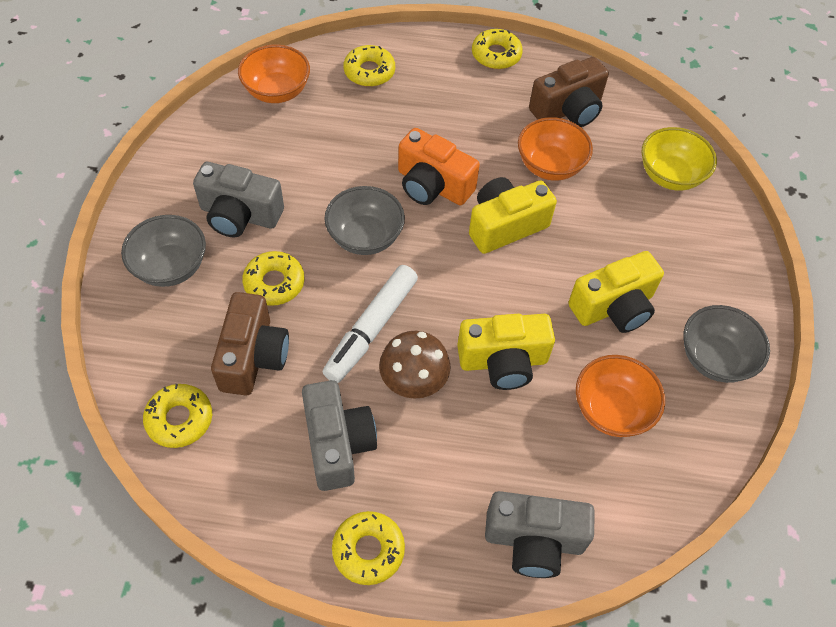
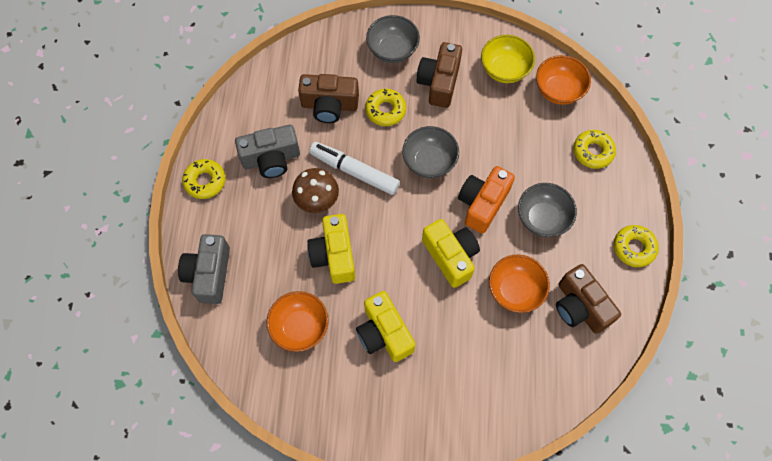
camera: 90 degrees right, 10 degrees up
(179, 419) = (285, 73): yellow donut -> none
(239, 215) = (439, 82): grey camera -> brown camera
(670, 176) = (519, 388): yellow bowl -> yellow bowl (504, 70)
(714, 358) = (344, 405): grey bowl -> grey bowl (542, 218)

